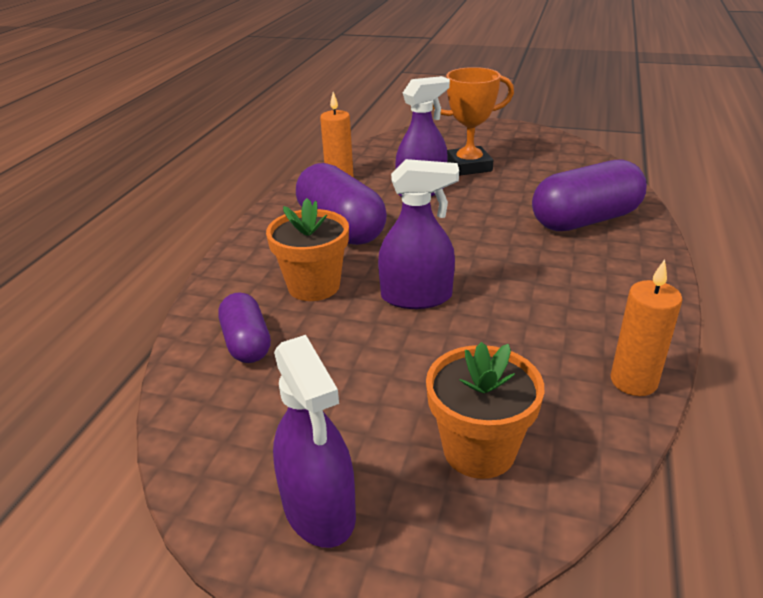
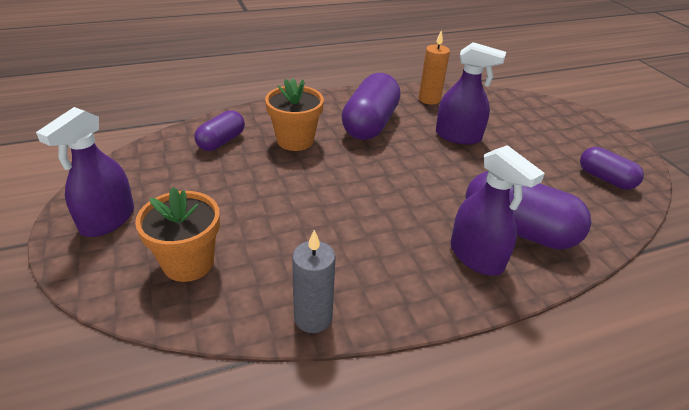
camera: 50 degrees right, 5 degrees up
(416, 297) = (322, 183): purple spray bottle -> purple spray bottle (476, 256)
(469, 166) = (524, 143): orange trophy -> none
(552, 156) = (605, 179): none -> purple capsule
(633, 381) = (313, 318): orange candle -> grey candle

